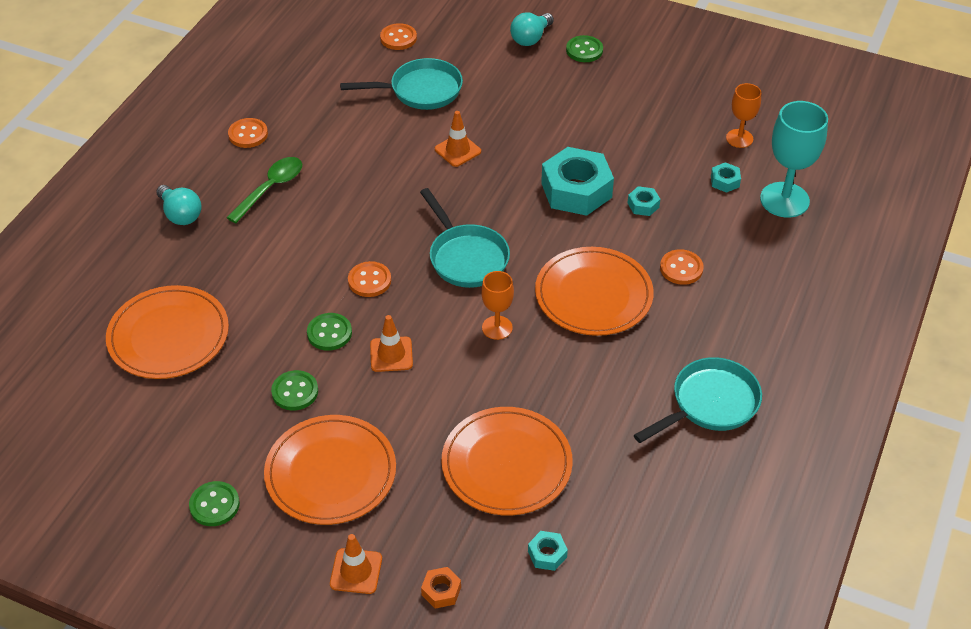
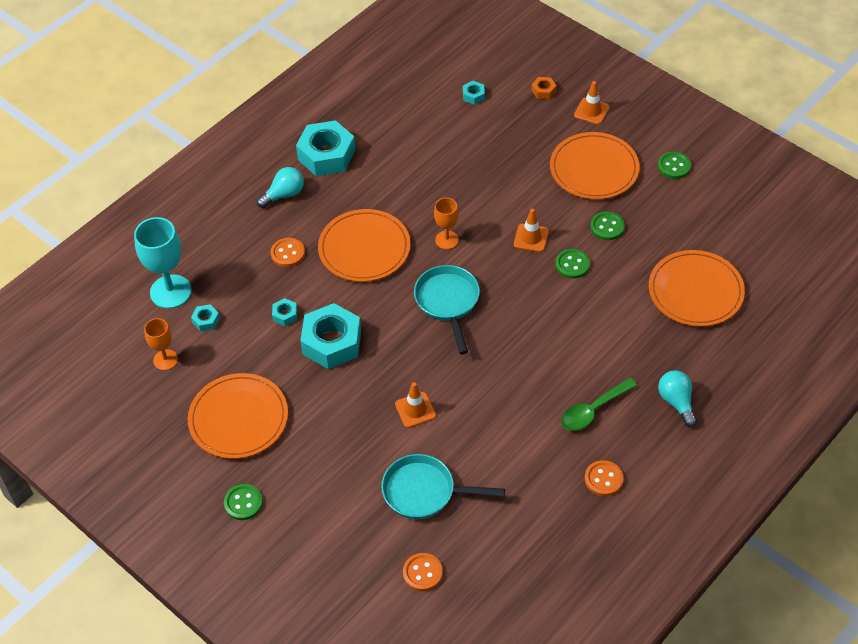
camera: 160 degrees left, 5 degrees up
(369, 280) = (530, 300): orange button -> none
(506, 464) = (477, 149): orange plate -> orange plate (238, 418)
(531, 38) = (288, 535): turquoise light bulb -> turquoise light bulb (284, 195)
(710, 404) = (326, 155): turquoise pan -> turquoise nut

